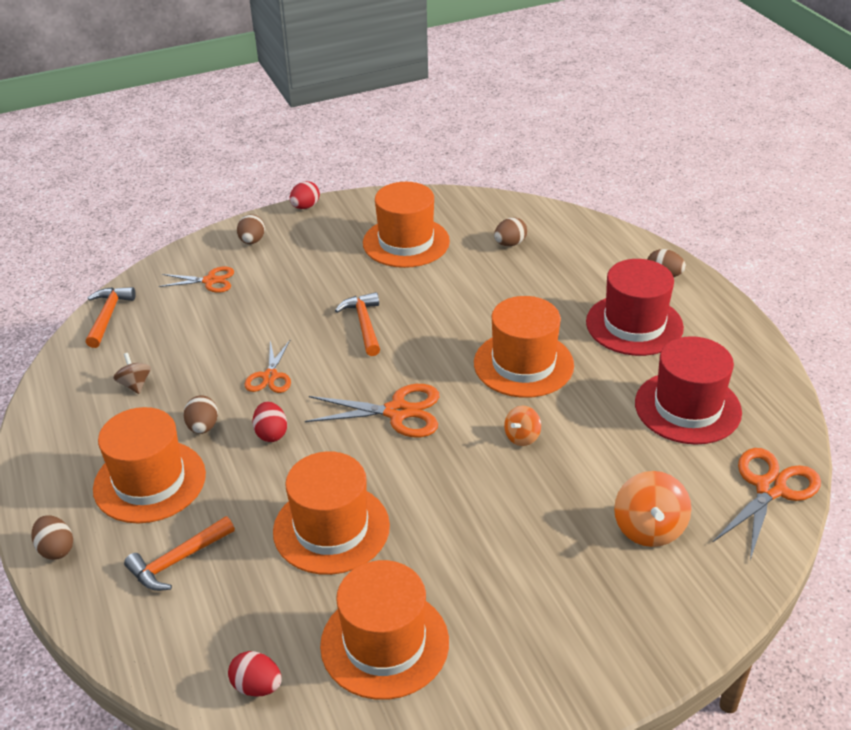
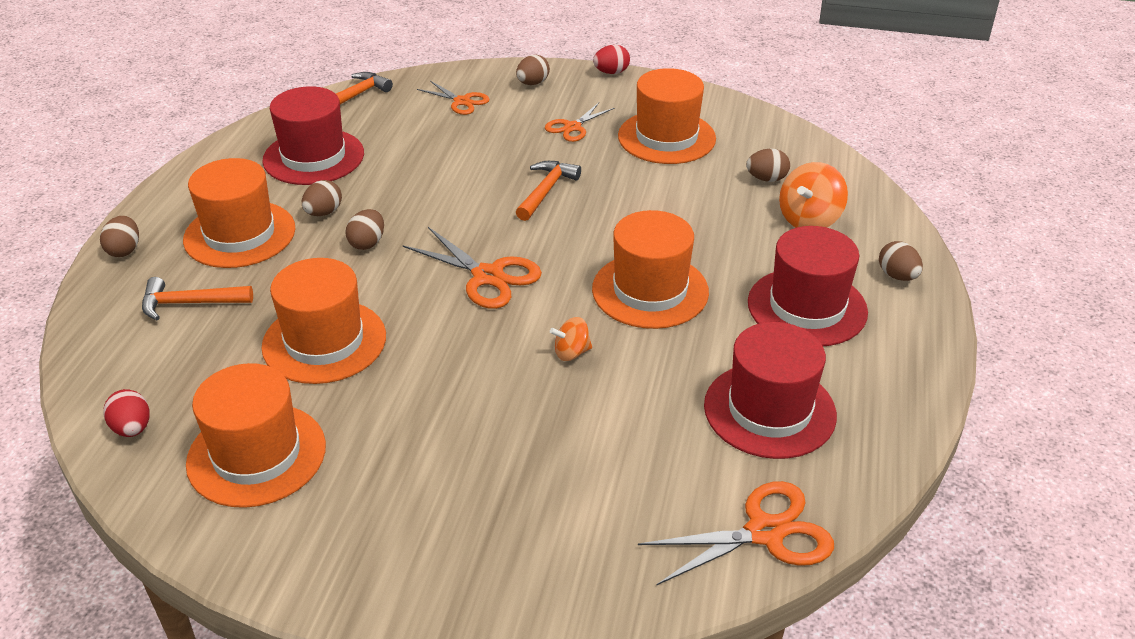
camera: 35 degrees right, 0 degrees up
(135, 384) = (313, 157): brown spinning top -> red hat
(270, 376) = (419, 198): orange scissors -> orange scissors (572, 127)
(271, 433) = (367, 243): red egg -> brown egg
(649, 528) = (593, 497): orange spinning top -> orange spinning top (809, 219)

